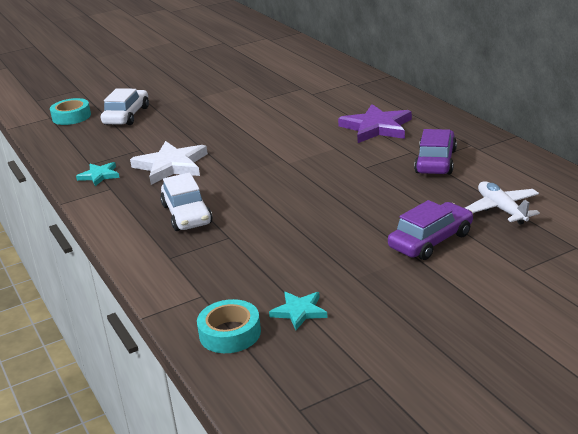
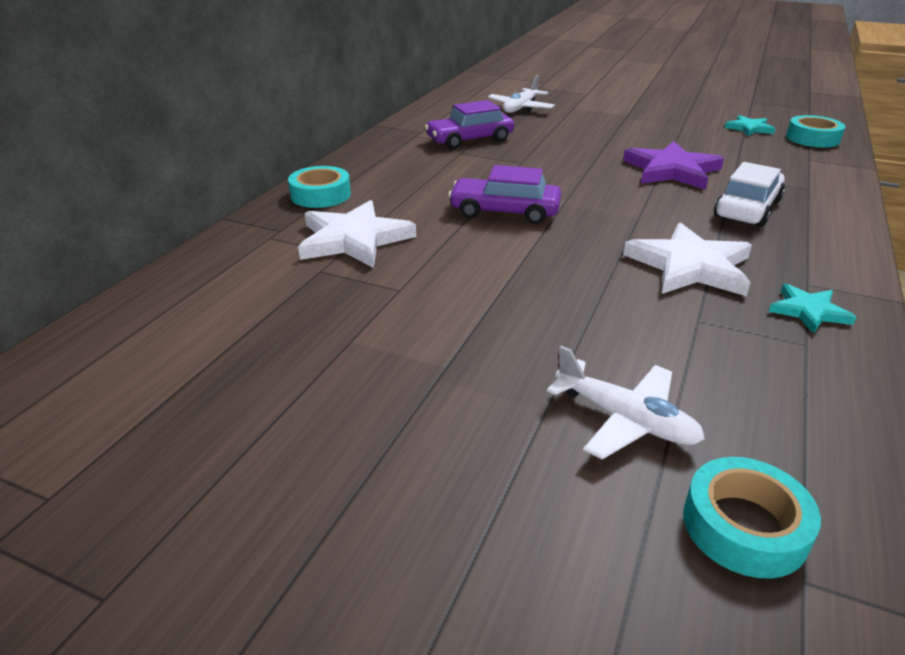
camera: 130 degrees left, 5 degrees up
(127, 116) = (625, 419): white car -> white plane
(322, 98) = (354, 239): none -> white star
(376, 127) = (420, 181): purple star -> purple star (672, 170)
(391, 99) = (320, 195): none -> turquoise tape
(431, 241) = (599, 116): purple car -> purple car (504, 211)

